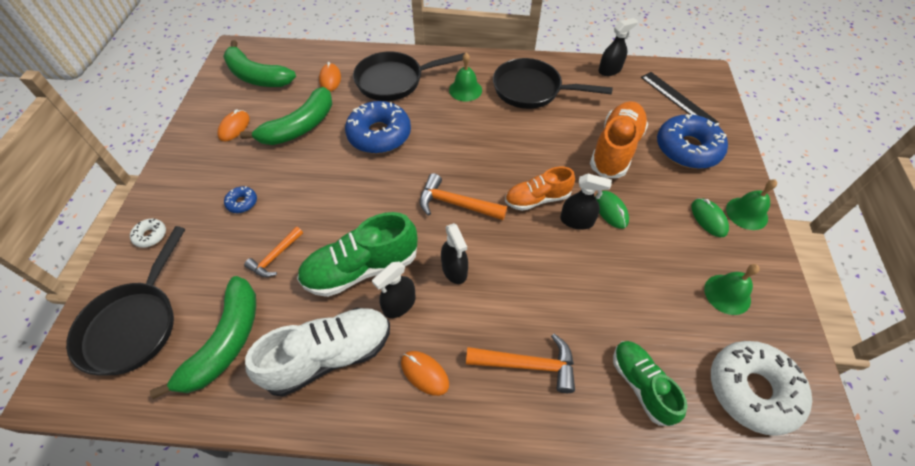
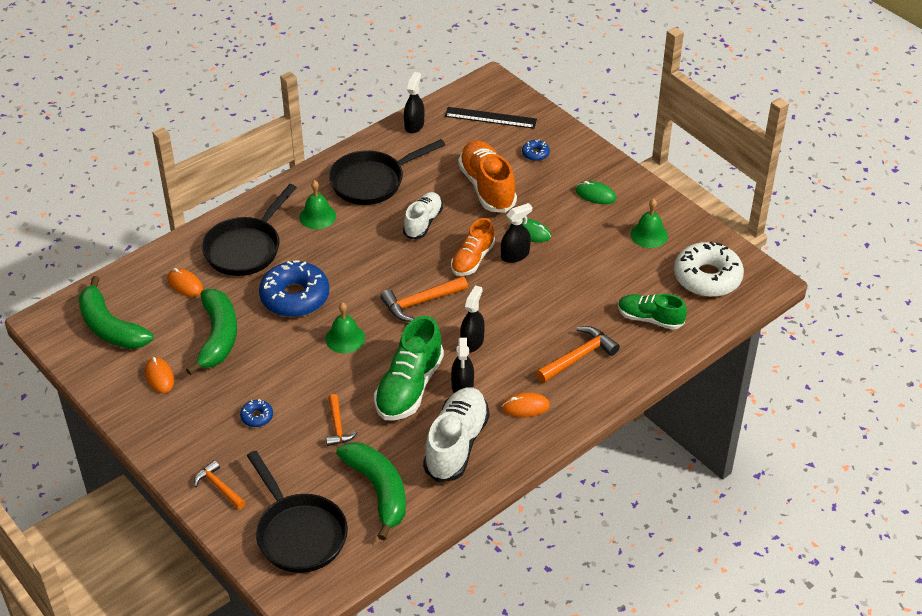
camera: 45 degrees left, 10 degrees down
(150, 236) = (219, 487): white donut -> orange hammer
(257, 76) = (110, 327): green banana -> green banana turned 60 degrees clockwise
(454, 270) = (472, 342): black spray bottle -> black spray bottle turned 90 degrees counterclockwise
(533, 143) = (423, 222): none -> white shoe
(687, 149) = (535, 154): blue donut -> blue donut, size x0.44
(746, 213) = (615, 175): green bell -> green bell (345, 338)

